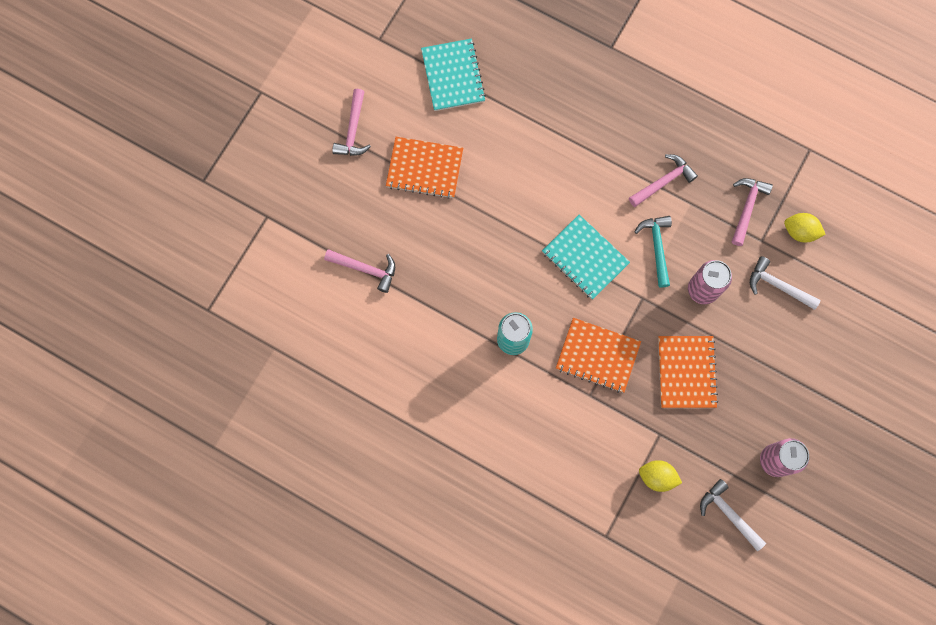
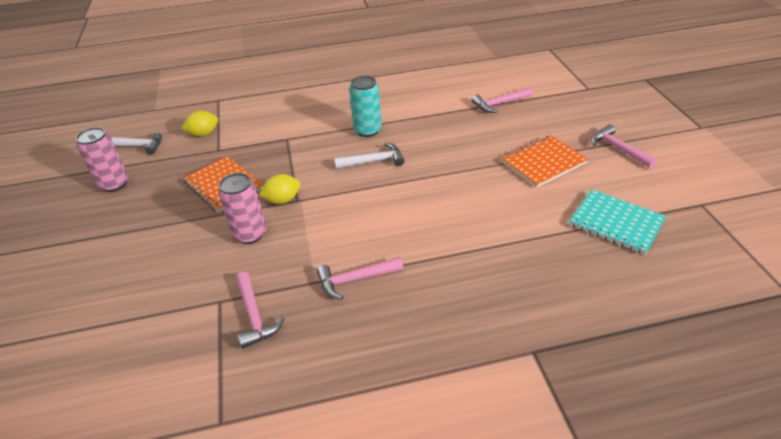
camera: 140 degrees right, 35 degrees down
(585, 258) = (367, 193): turquoise notebook -> none
(597, 356) = (300, 156): orange notebook -> none
(657, 247) = (315, 234): turquoise hammer -> none
(663, 181) = (355, 279): pink hammer -> pink hammer turned 60 degrees clockwise
(778, 286) = (178, 279): white hammer -> white hammer (373, 161)
(800, 232) = (181, 334): yellow lemon -> yellow lemon (282, 200)

